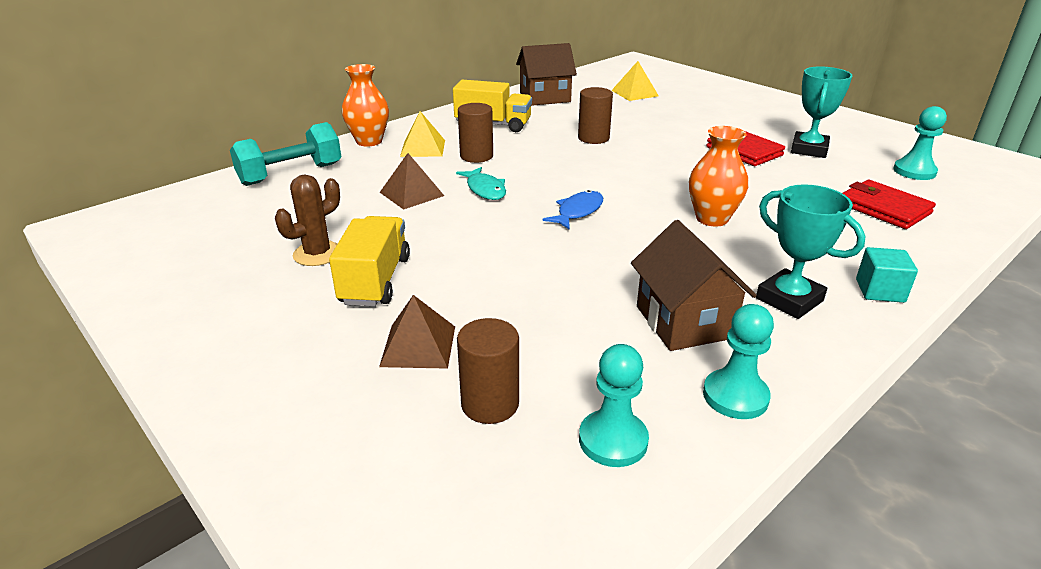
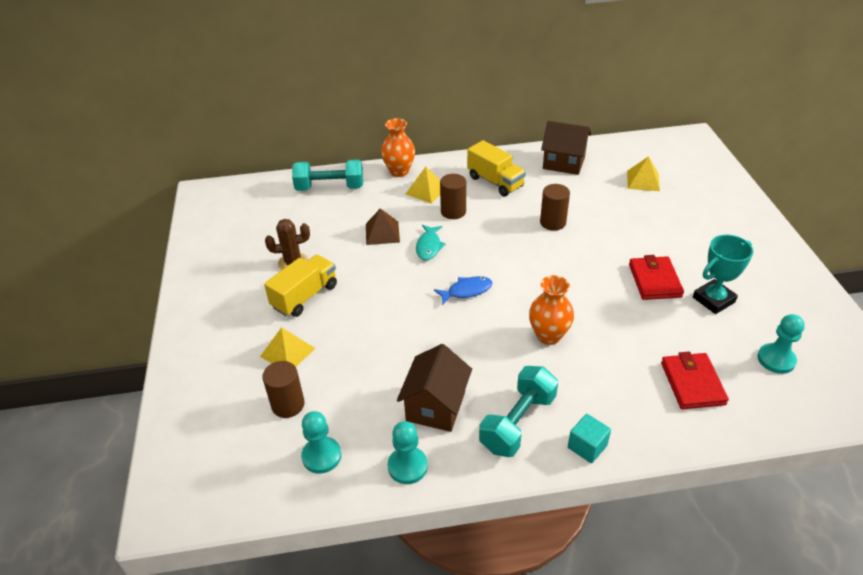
camera: 35 degrees right, 10 degrees up
(418, 346) = (288, 352): brown pyramid -> yellow pyramid
(789, 299) = (518, 423): turquoise trophy -> turquoise dumbbell

